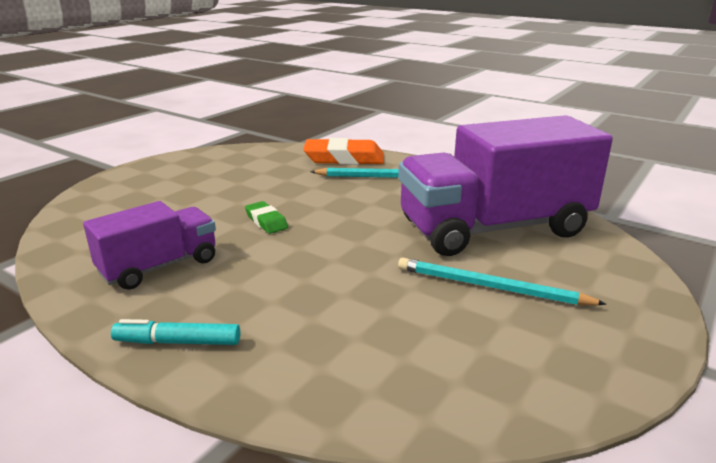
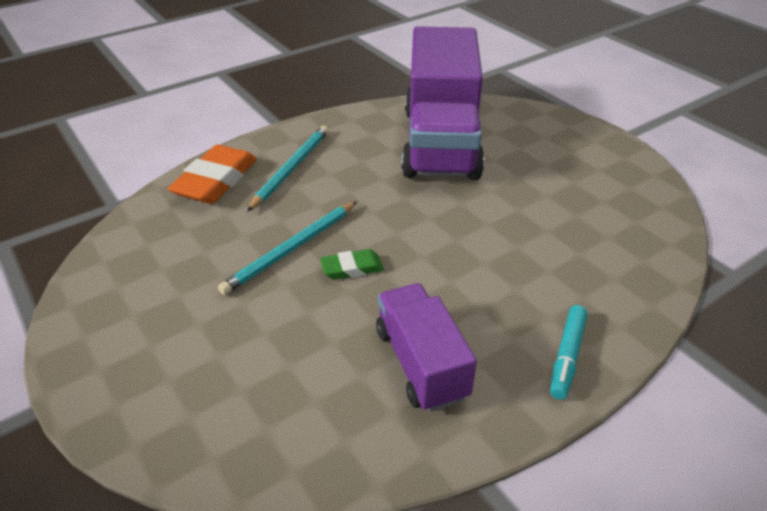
camera: 70 degrees left, 15 degrees up
(490, 287) = (529, 173): turquoise pencil -> turquoise pencil (291, 249)

